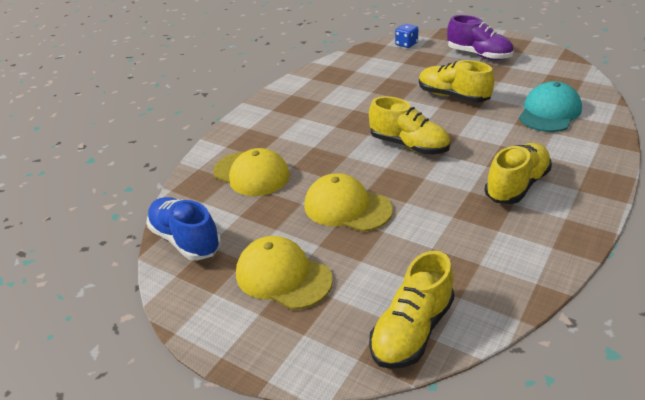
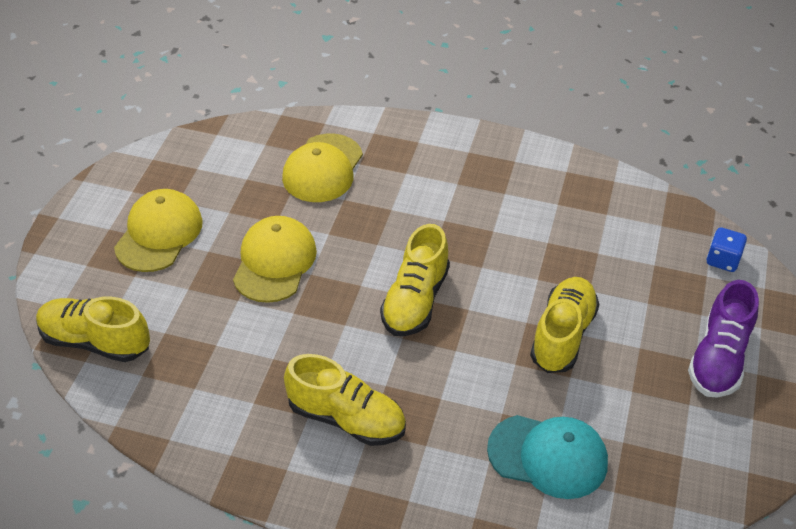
camera: 70 degrees right, 10 degrees up
(186, 240) = (203, 150): blue shoe -> none

